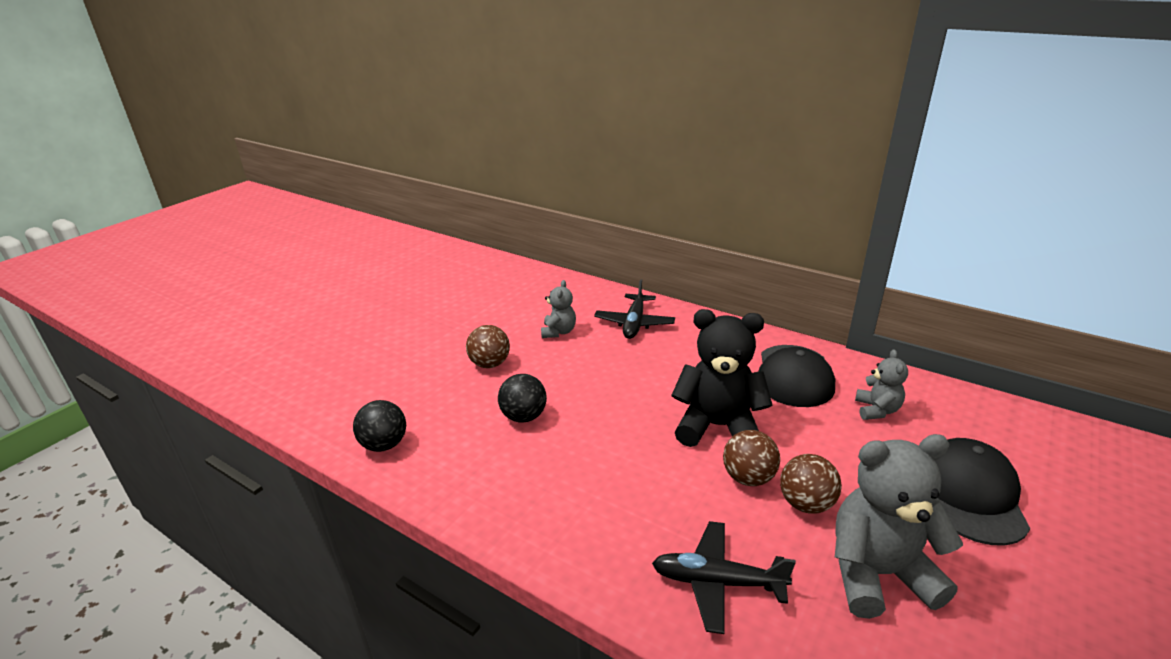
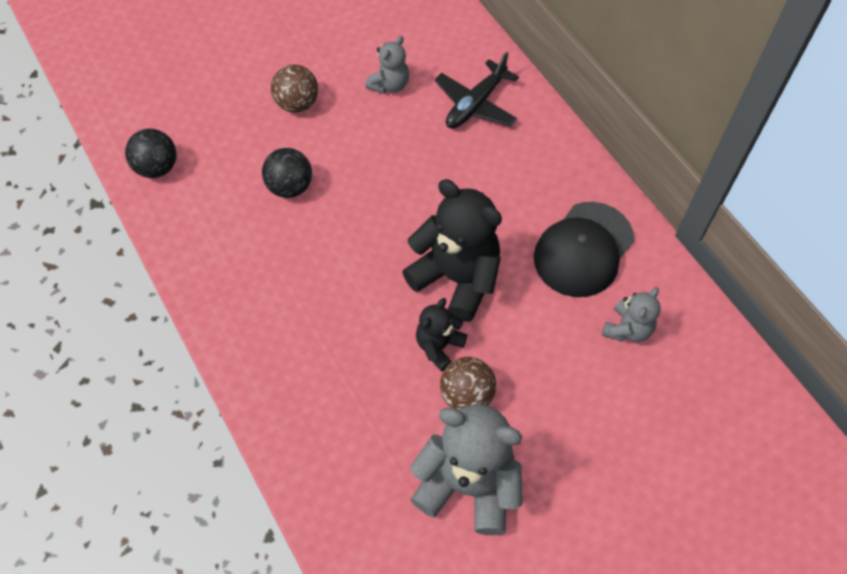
camera: 25 degrees right, 30 degrees up
(717, 582) = (337, 428): black plane -> none
(748, 478) = (439, 346): brown ball -> black teddy bear
(970, 494) = (622, 456): black cap -> none

